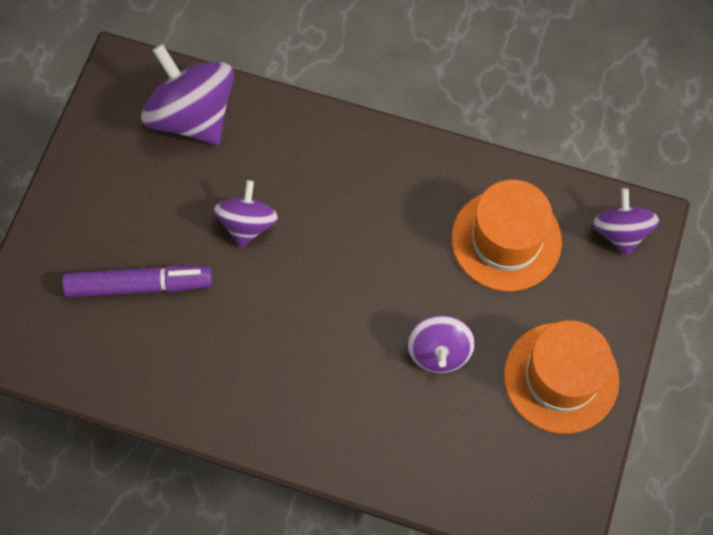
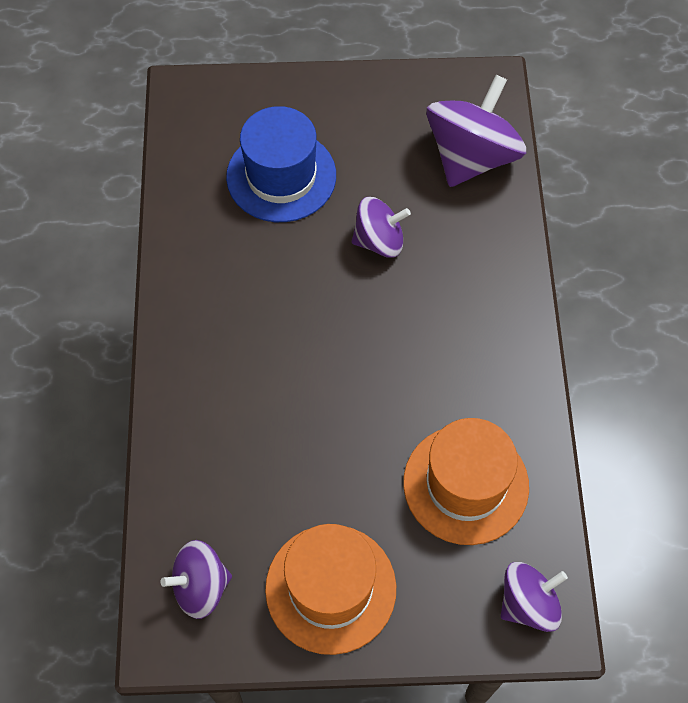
camera: 70 degrees right, 5 degrees down
(139, 285) = (281, 176): purple marker -> blue hat
(439, 352) = (314, 457): purple spinning top -> purple spinning top (200, 586)

